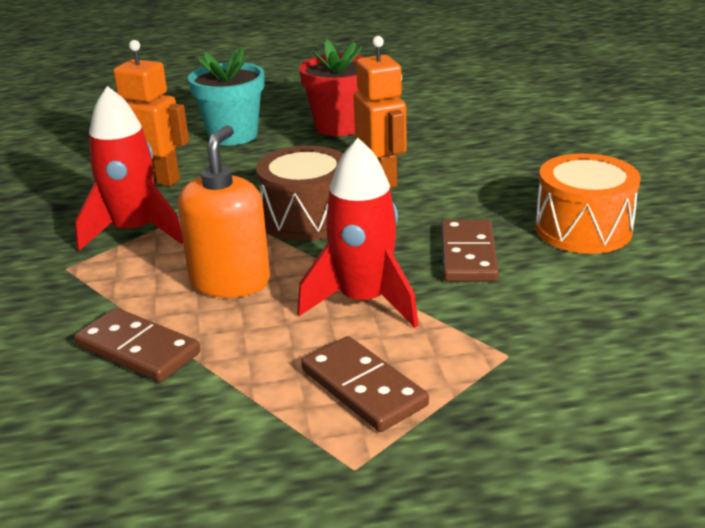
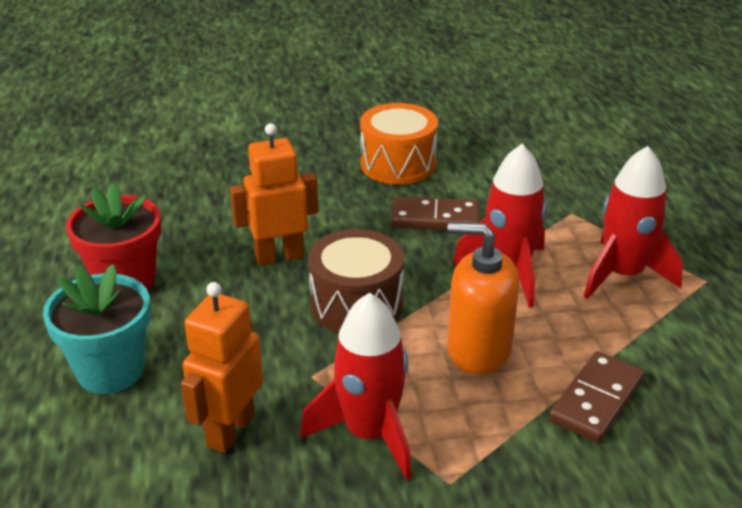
camera: 90 degrees left, 5 degrees up
(363, 388) = (622, 275): brown domino -> red rocket

